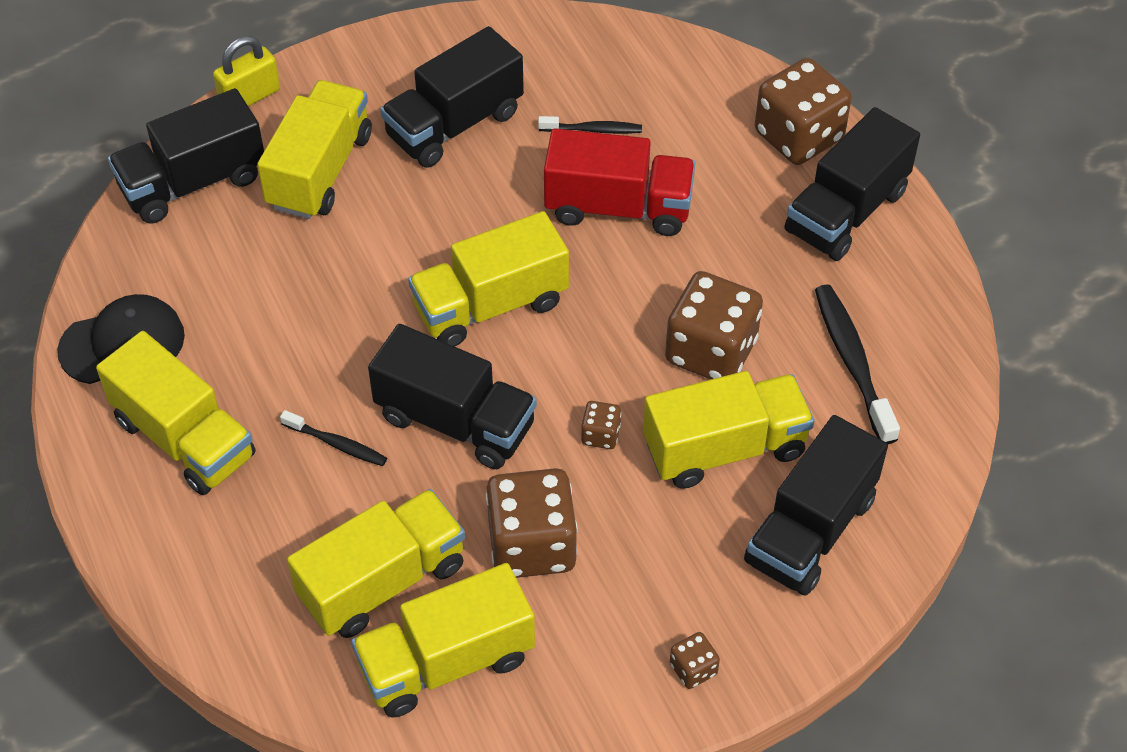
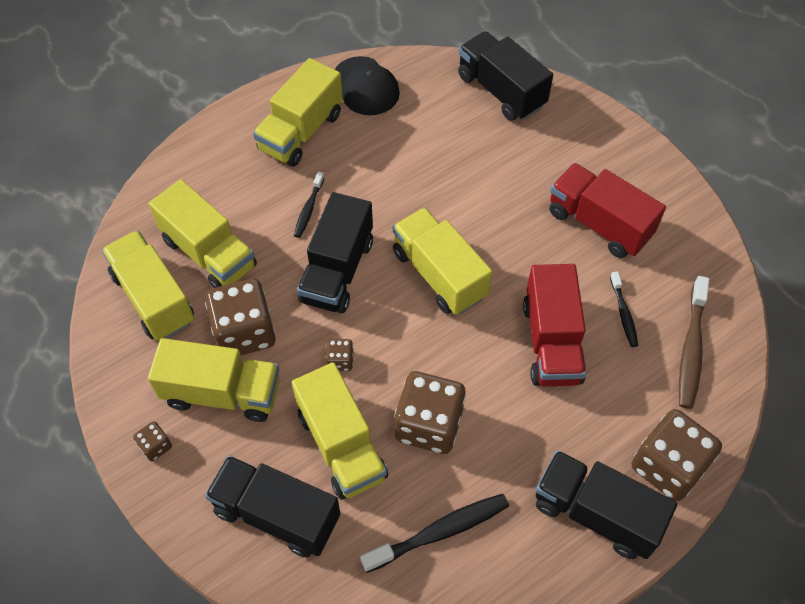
camera: 80 degrees right, 5 degrees up
(250, 96) = (584, 103): yellow padlock -> none
(320, 171) = (531, 155): yellow truck -> yellow truck (222, 393)
(454, 124) = (599, 224): black truck -> red truck
(654, 80) = (691, 349): none -> brown toothbrush

